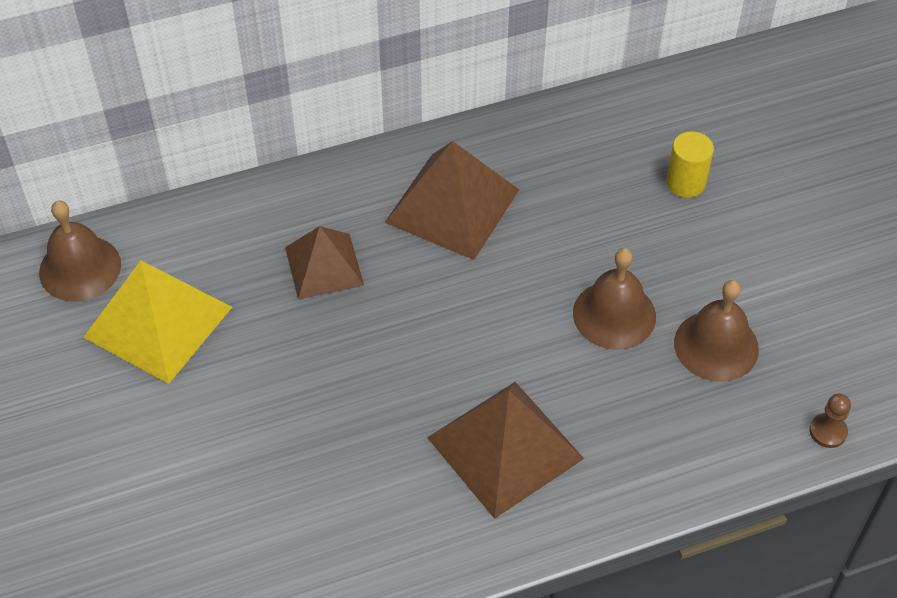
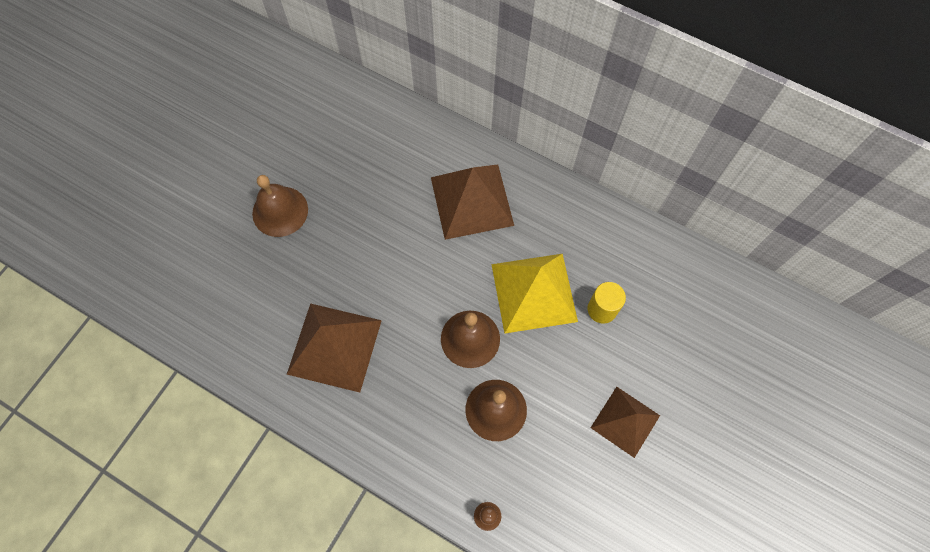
camera: 50 degrees right, 15 degrees up
(80, 268) = (282, 68): brown bell -> brown bell (280, 211)
(158, 322) = (278, 126): yellow pyramid -> yellow pyramid (534, 292)
(324, 266) = (376, 172): brown pyramid -> brown pyramid (625, 421)

